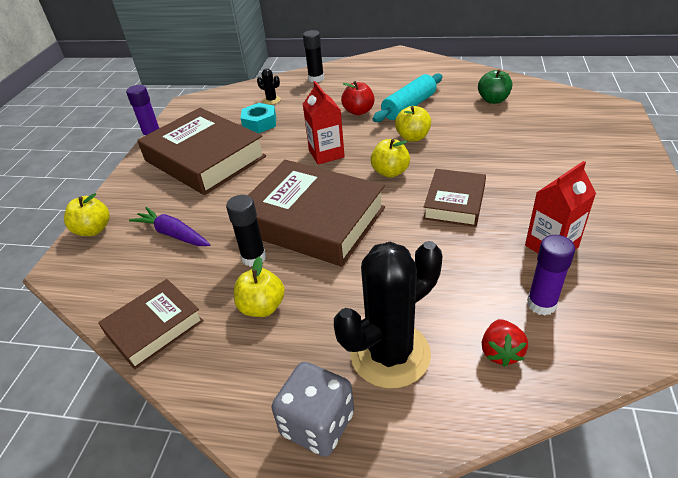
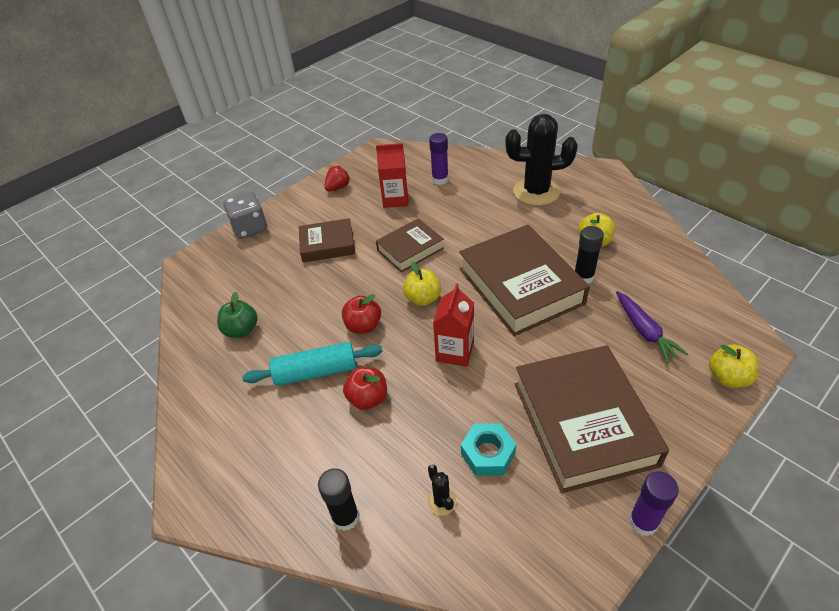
camera: 145 degrees left, 5 degrees up
(154, 327) = (673, 260): brown book -> brown book (327, 245)
(317, 424) = (592, 182): grey dice -> grey dice (250, 228)
(412, 137) = (363, 326): yellow apple -> red apple
(501, 352) = (483, 172): red strawberry -> red strawberry (338, 188)

